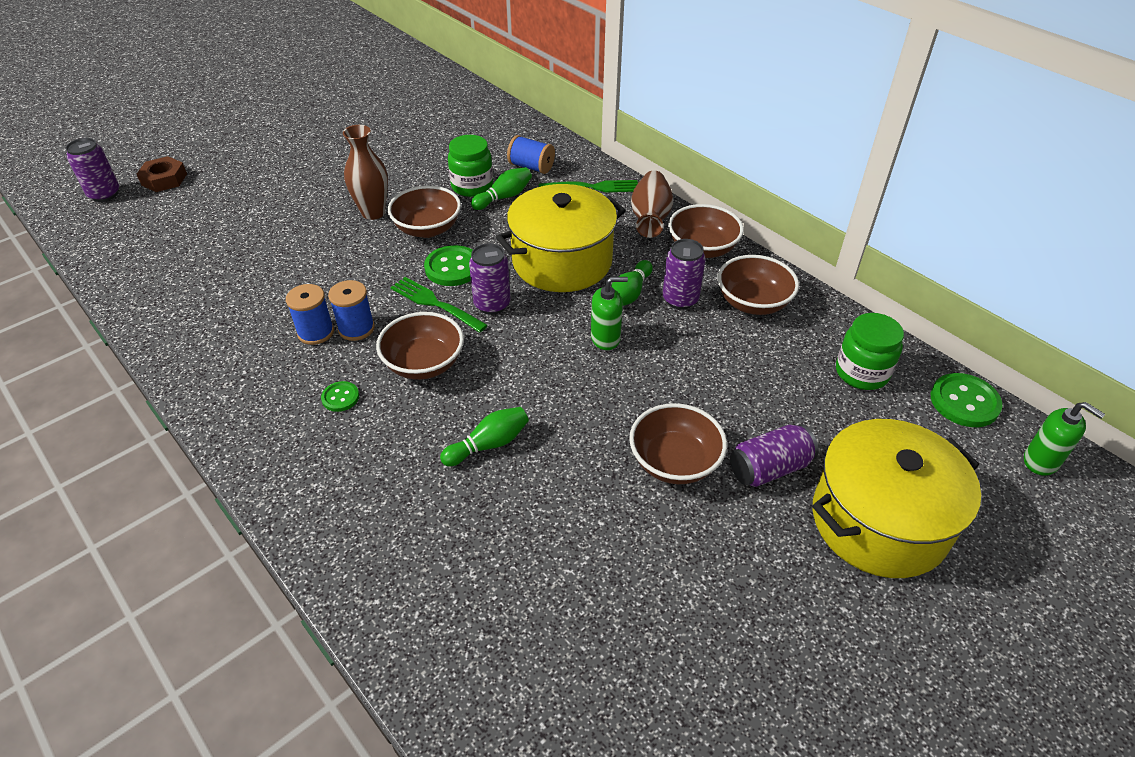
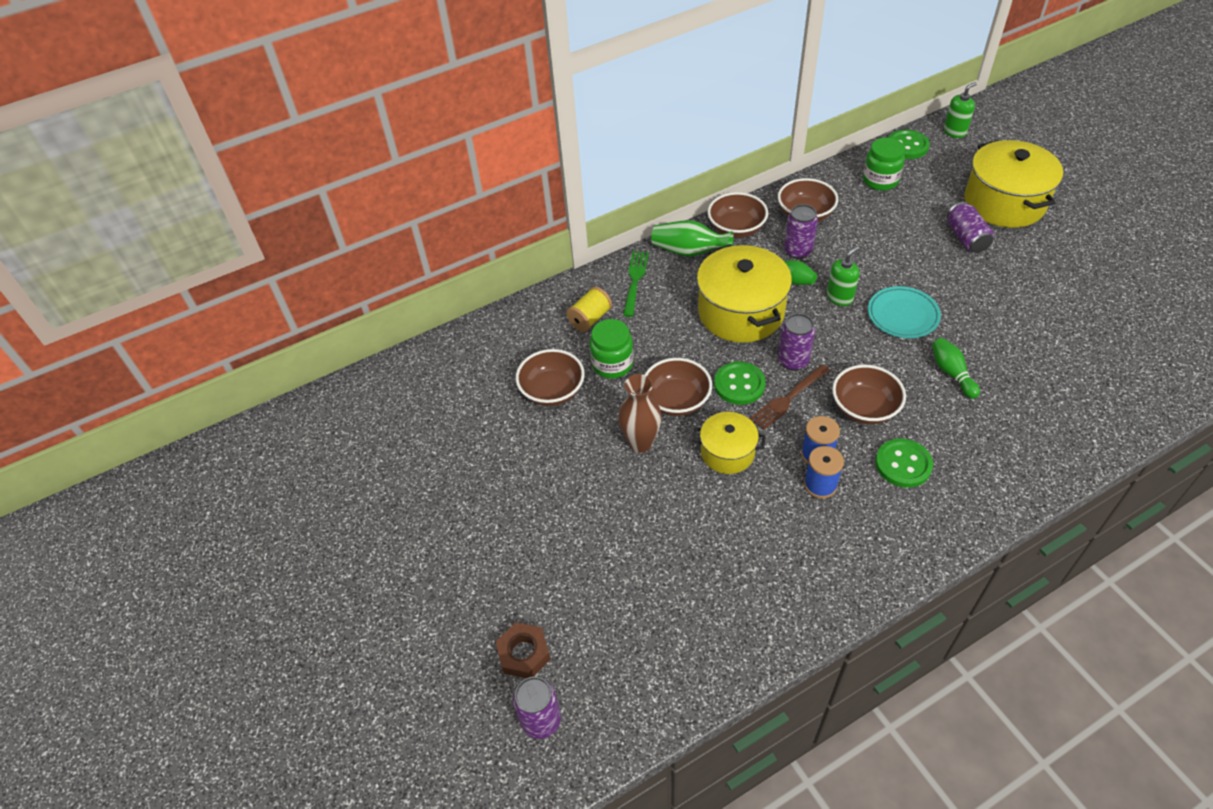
camera: 75 degrees left, 5 degrees up
(340, 397) = (903, 464): green button -> green button, size x1.77
(360, 266) = (727, 452): none -> yellow pot
(435, 303) = (788, 398): green fork -> brown fork
(504, 197) = (636, 342): green bowling pin -> none
(531, 167) = (590, 319): blue spool -> yellow spool
(586, 397) = (902, 315): none -> turquoise plate
(605, 338) = (839, 297): green soap dispenser -> green soap dispenser turned 45 degrees clockwise
(650, 218) = (689, 251): brown vase -> green vase
(674, 462) = (963, 279): brown bowl -> brown bowl (552, 391)

